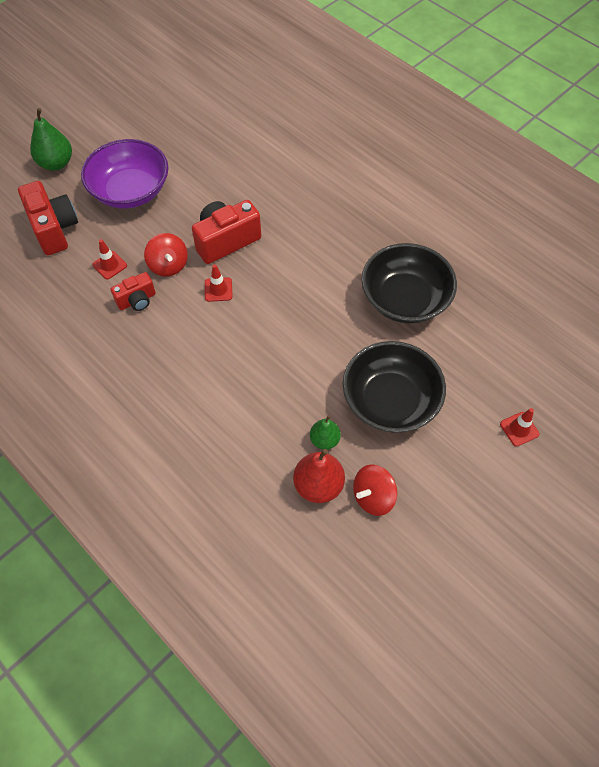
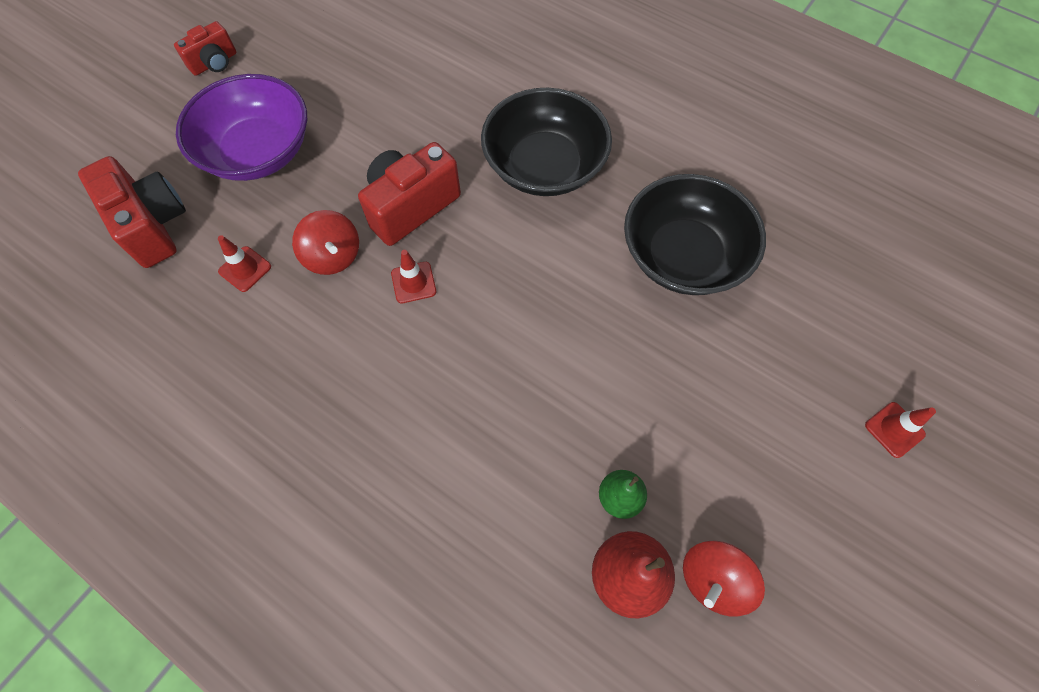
camera: 10 degrees left, 5 degrees up
(56, 163) = (142, 126): green pear -> none
(137, 300) = (295, 318): red camera -> red camera (214, 63)
(390, 400) = (701, 416): black bowl -> black bowl (544, 166)

